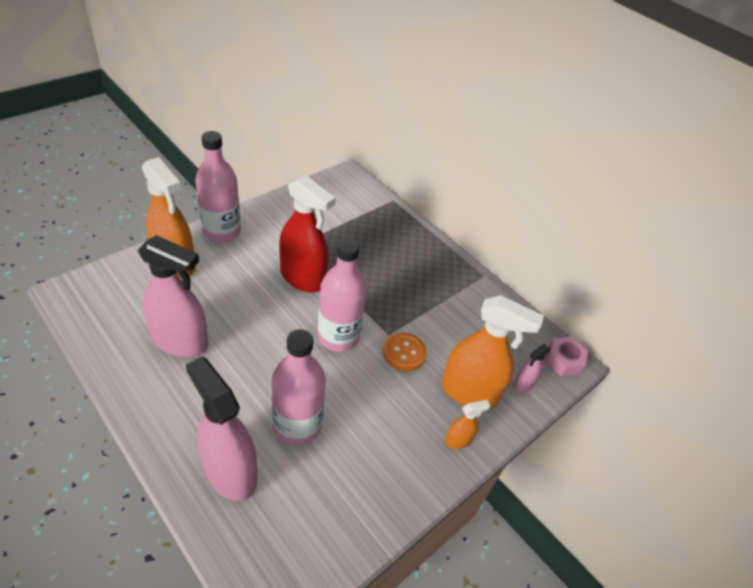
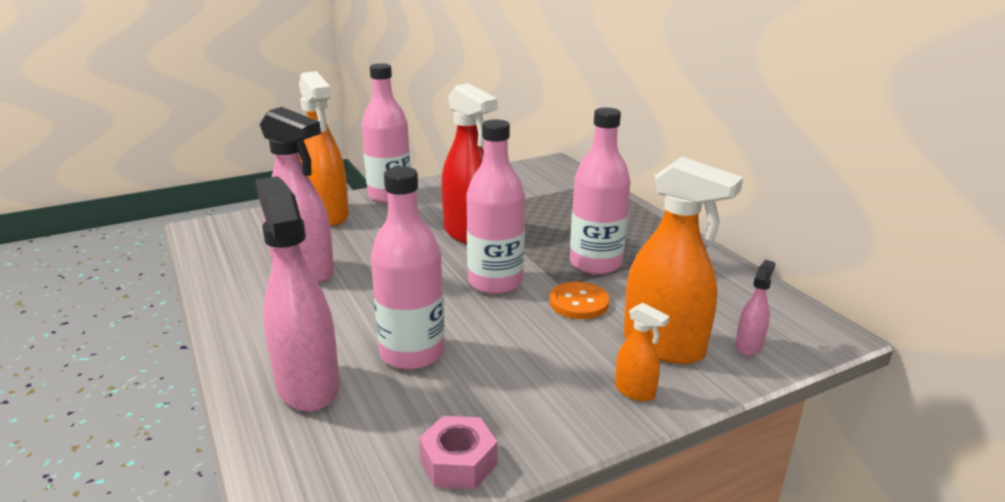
camera: 20 degrees right, 20 degrees down
(407, 306) = (595, 263): none -> pink bottle
(458, 440) = (635, 391): orange spray bottle -> orange spray bottle turned 45 degrees clockwise
(523, 384) = (749, 346): pink spray bottle -> pink spray bottle turned 150 degrees clockwise
(563, 360) = (817, 329): pink nut -> pink nut (458, 462)

